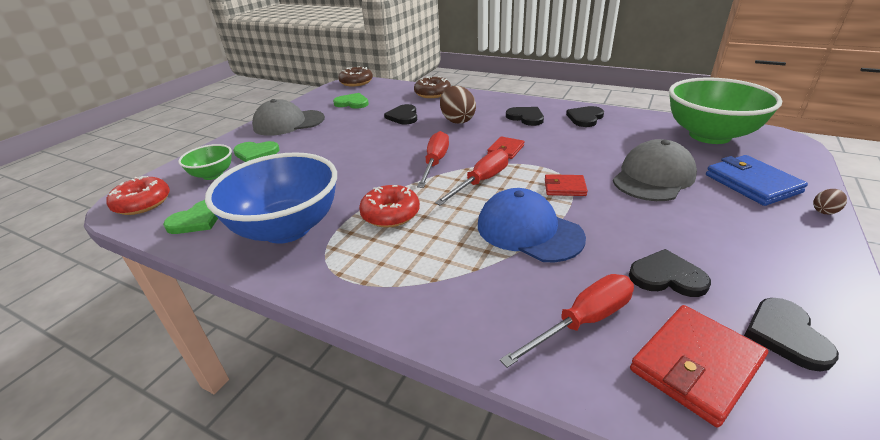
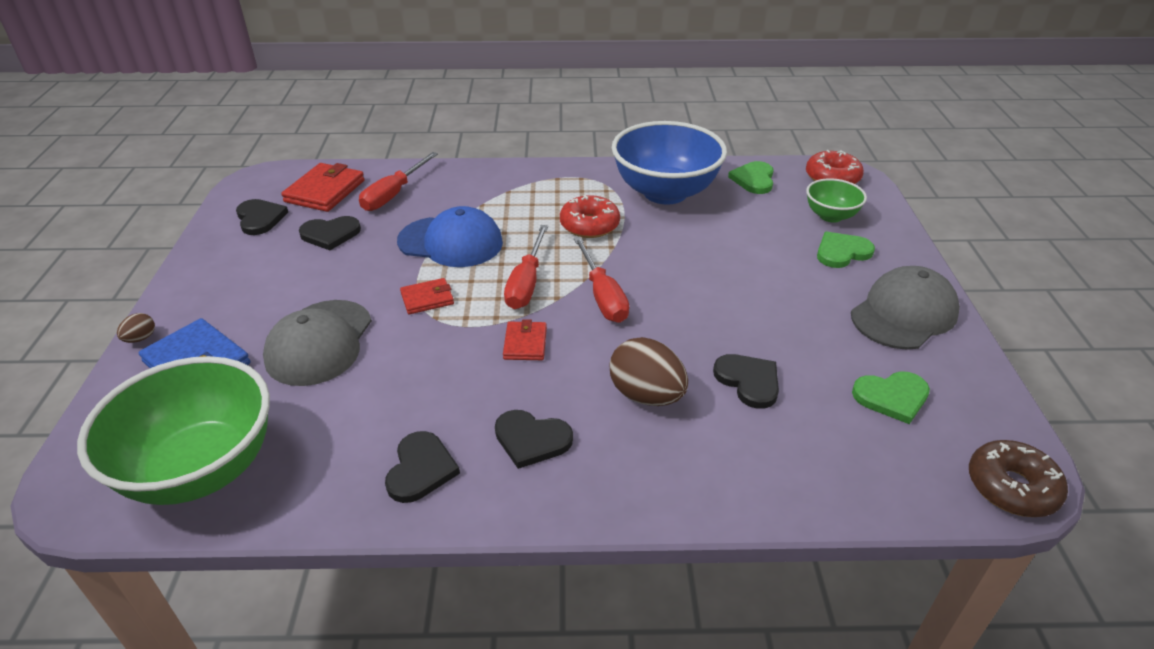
camera: 150 degrees right, 5 degrees up
(432, 93) = (781, 483): brown donut -> none

